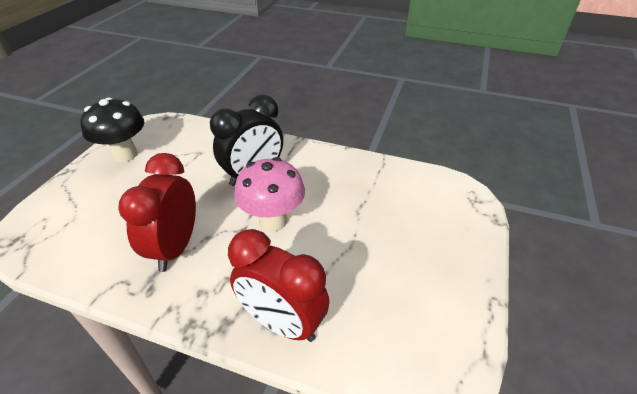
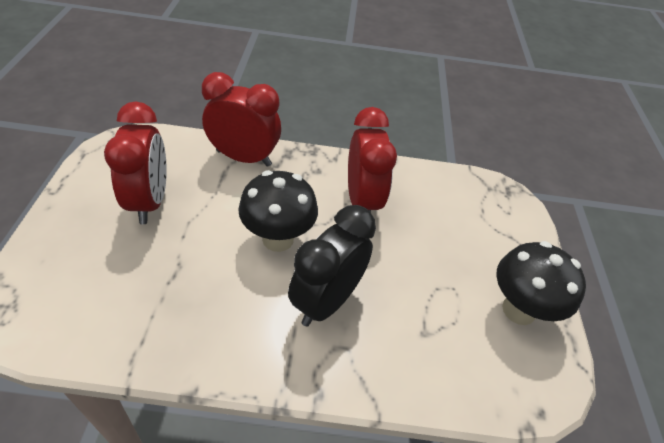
camera: 160 degrees right, 5 degrees up
(273, 221) = (278, 239): pink mushroom -> black mushroom
(389, 273) = (149, 201): none -> red clock

